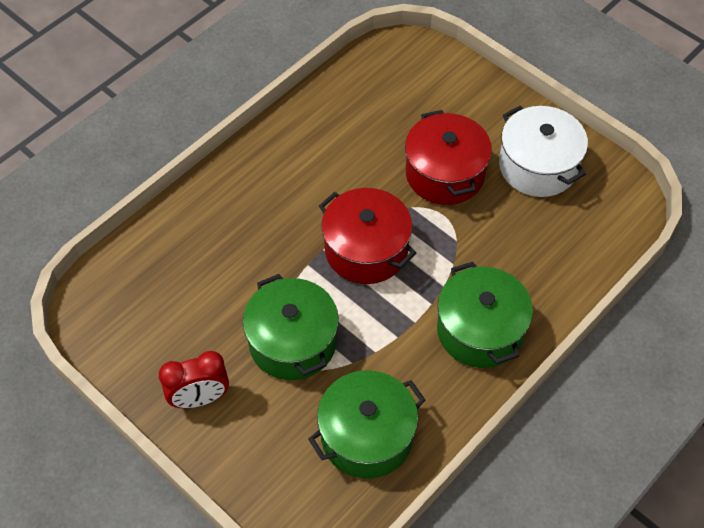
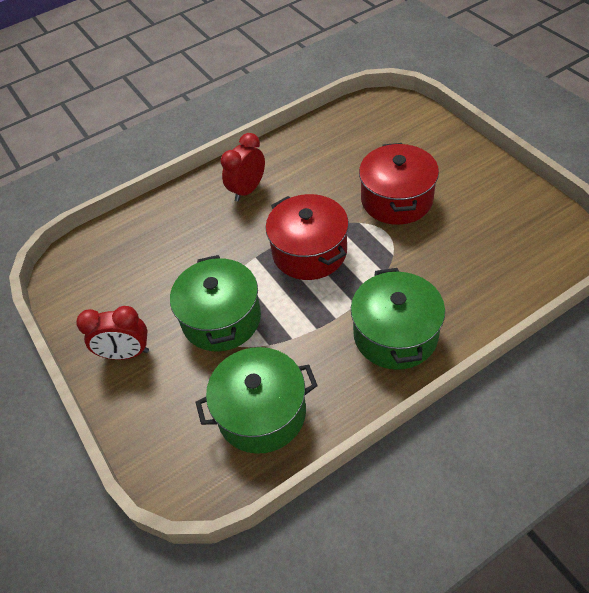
camera: 20 degrees right, 5 degrees down
(273, 182) = (247, 190): none -> red clock
(538, 166) = (484, 203): white pot -> none

